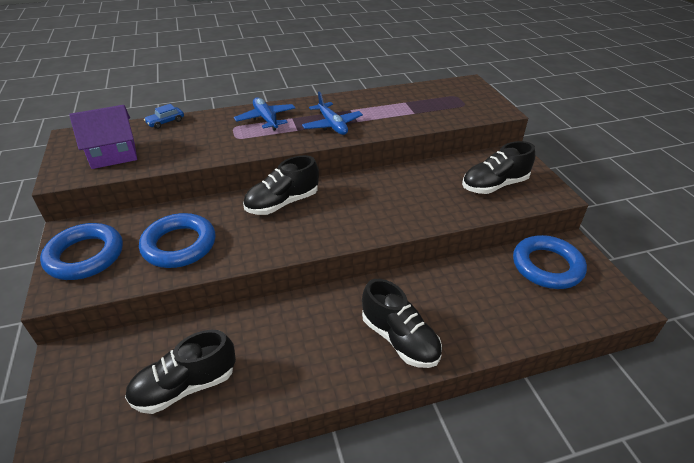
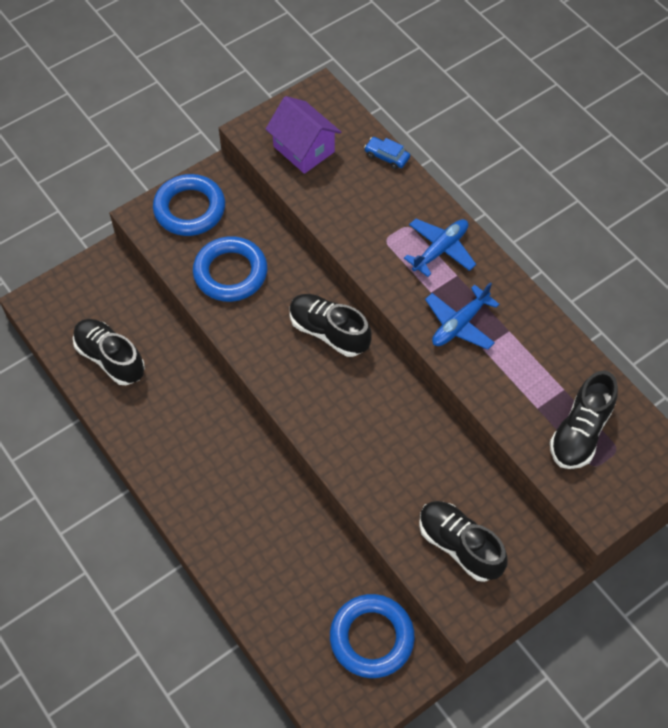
camera: 70 degrees right, 20 degrees up
(399, 339) = (213, 507): black shoe -> black shoe (580, 432)

